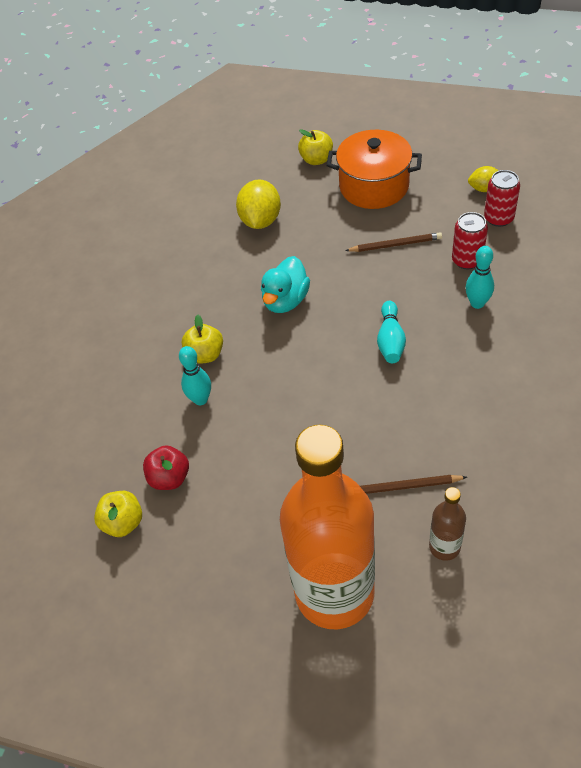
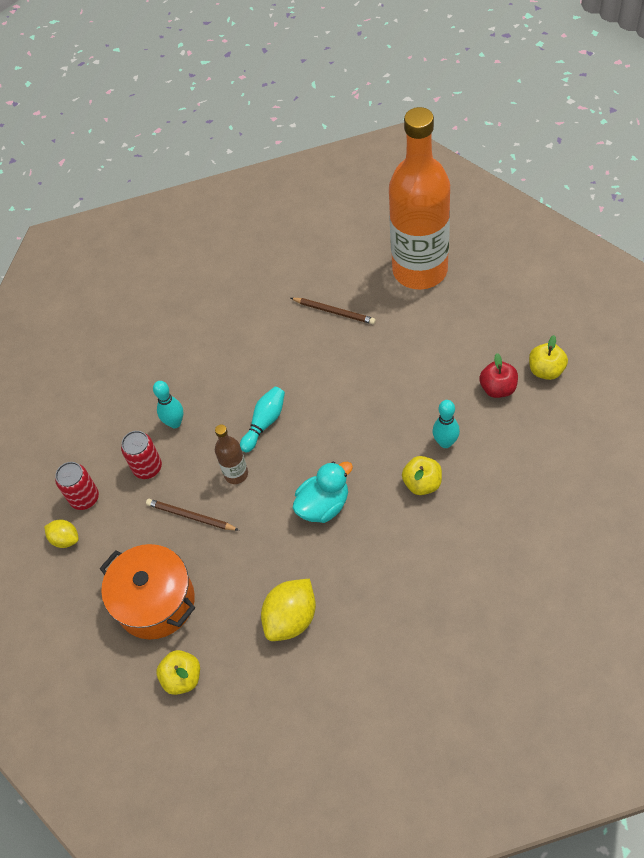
camera: 150 degrees left, 5 degrees up
(444, 547) = (335, 268): brown bottle -> brown bottle (236, 474)

